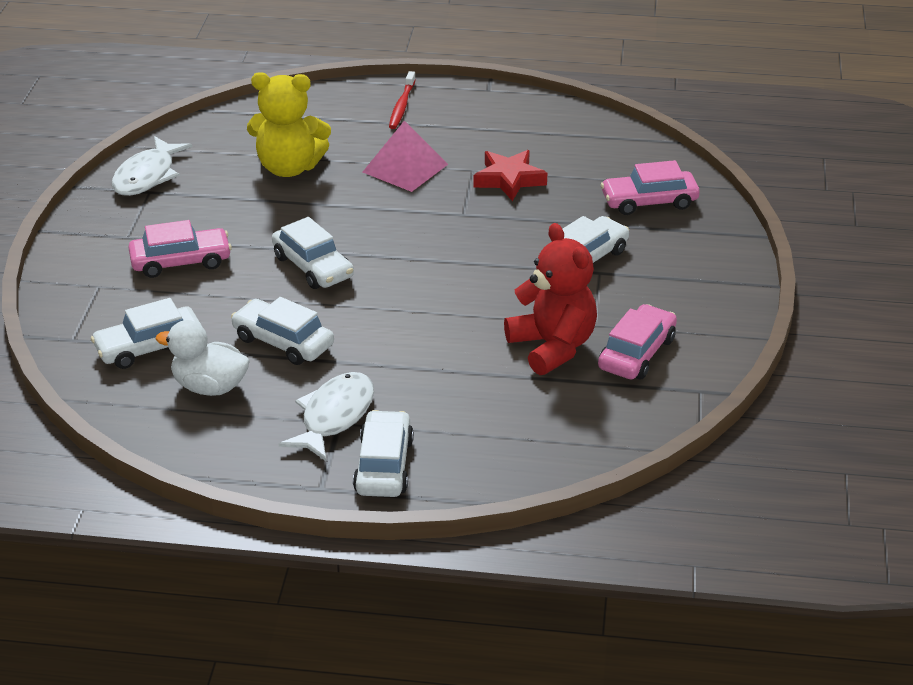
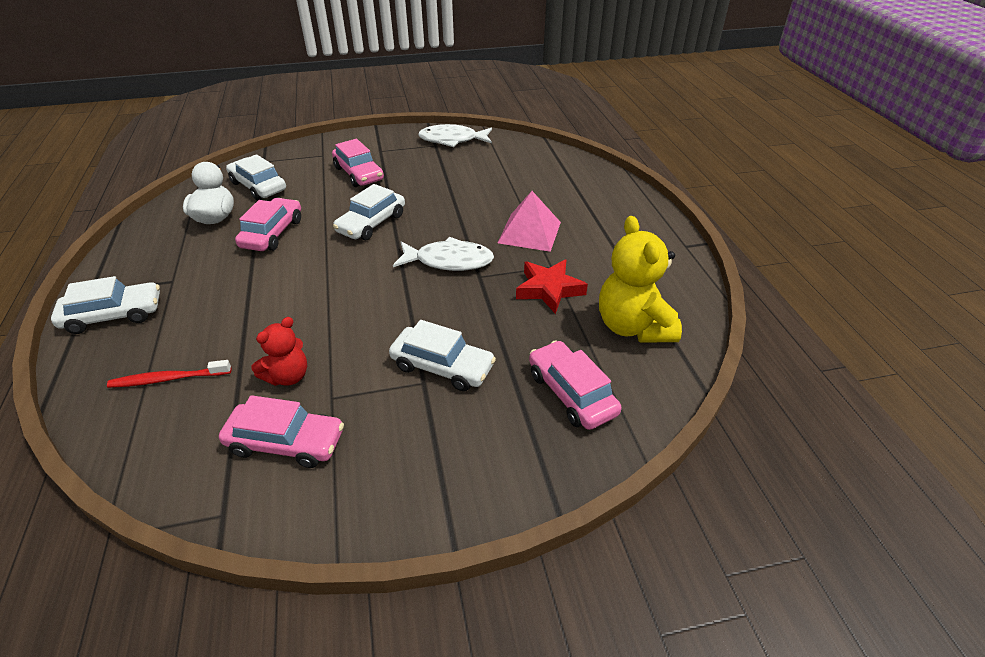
camera: 70 degrees right, 5 degrees up
(283, 342) = (272, 233): white car -> pink car
(289, 168) = (495, 184): yellow teddy bear -> yellow teddy bear (633, 327)
(334, 416) = (180, 277): white fish -> white fish (449, 261)
(402, 106) = (619, 210): red toothbrush -> red toothbrush (168, 379)
(552, 347) = (288, 376): red teddy bear -> red teddy bear, size x0.58

